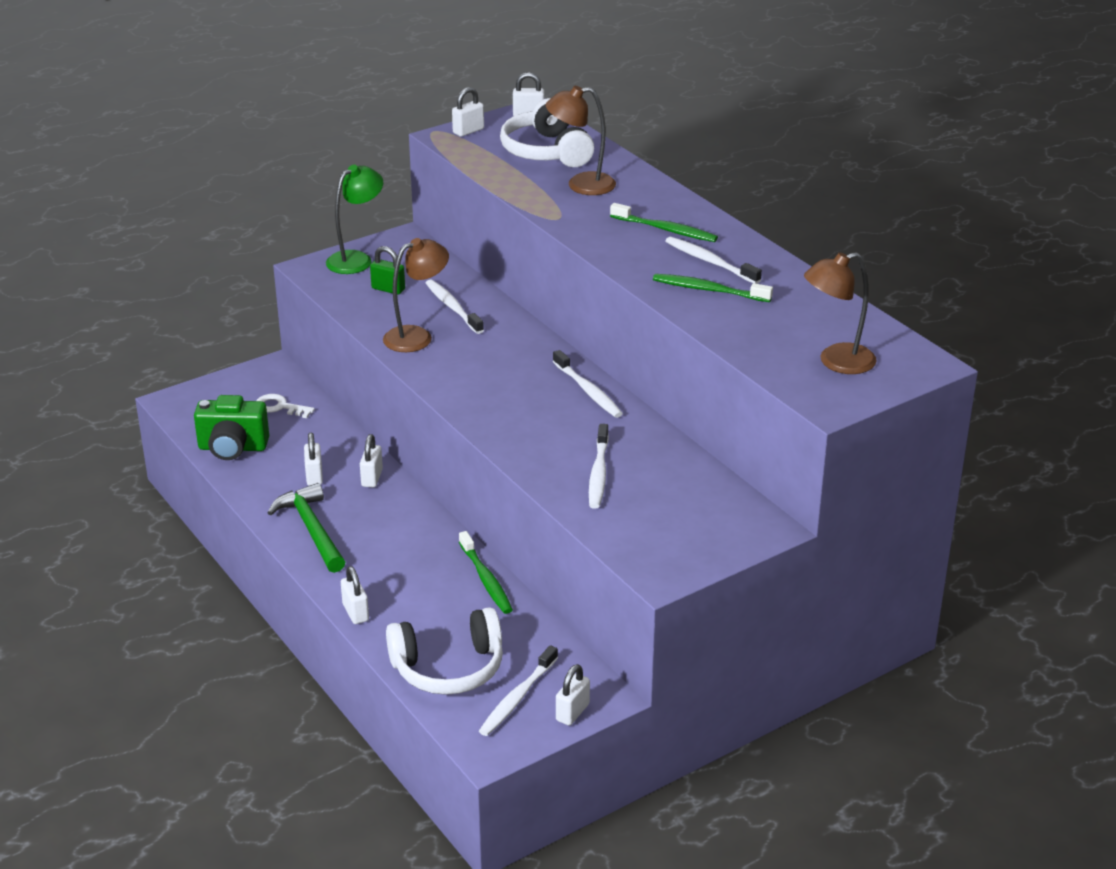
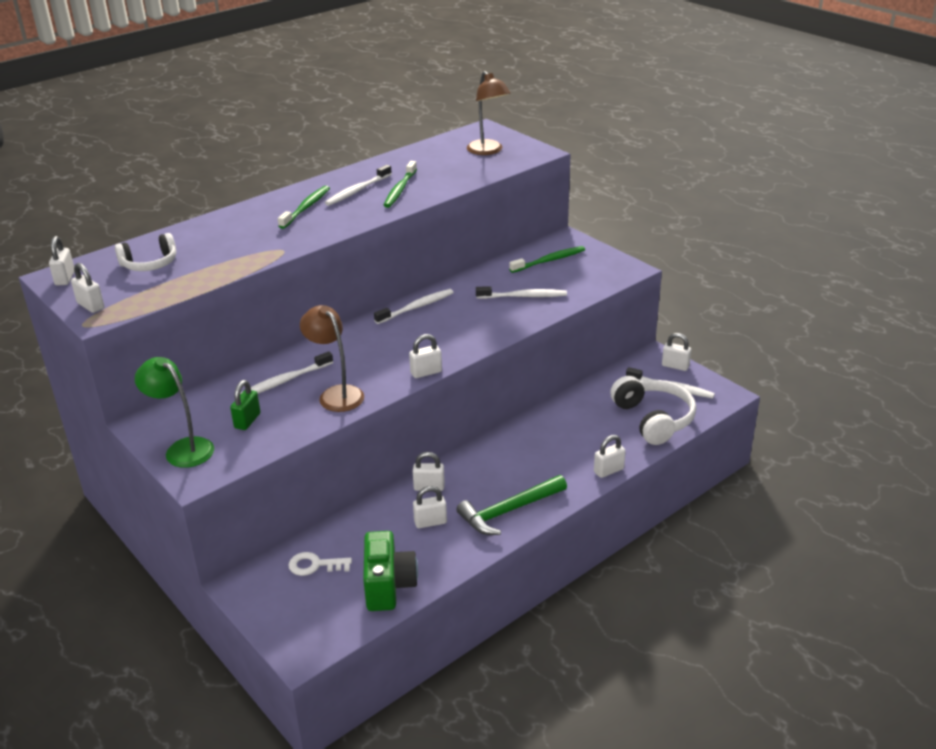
camera: 95 degrees left, 0 degrees up
(280, 407) = (315, 565): white key -> white key turned 75 degrees clockwise
(440, 392) = (426, 372): none -> white padlock
(486, 579) = (551, 413): green toothbrush -> green toothbrush (549, 260)
(546, 151) = (150, 264): white headphones -> white headphones, size x0.65
(581, 185) = (222, 244): brown lamp -> none

